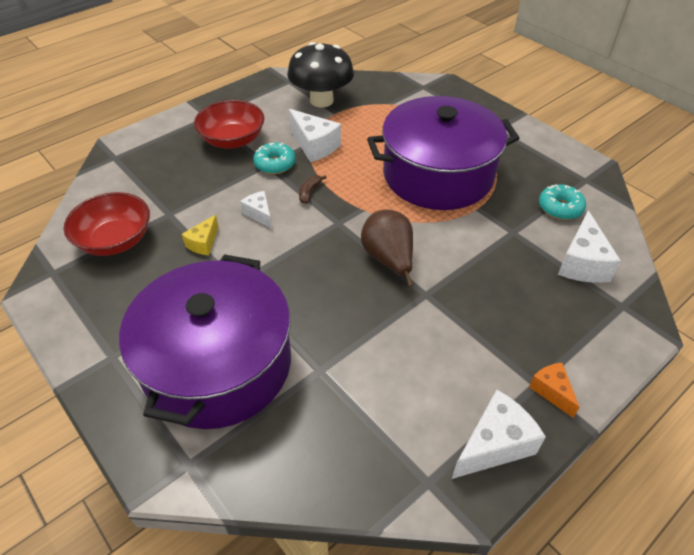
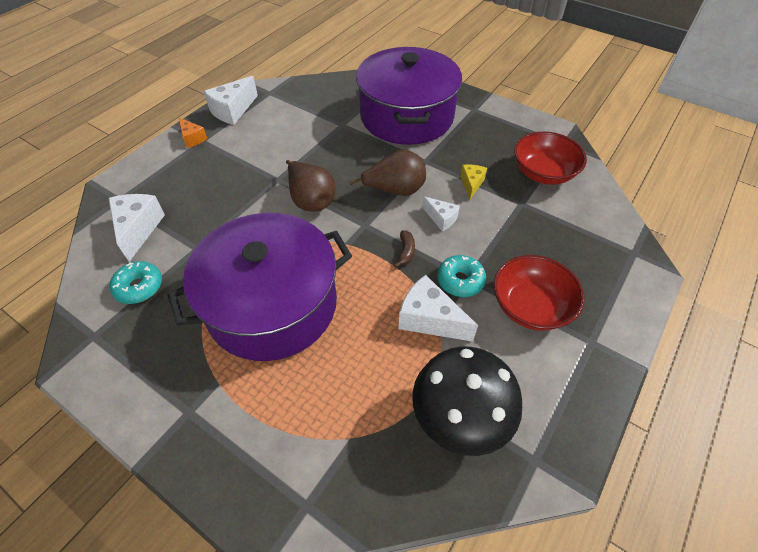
camera: 165 degrees right, 5 degrees up
(291, 253) = (395, 190): none -> brown pear

